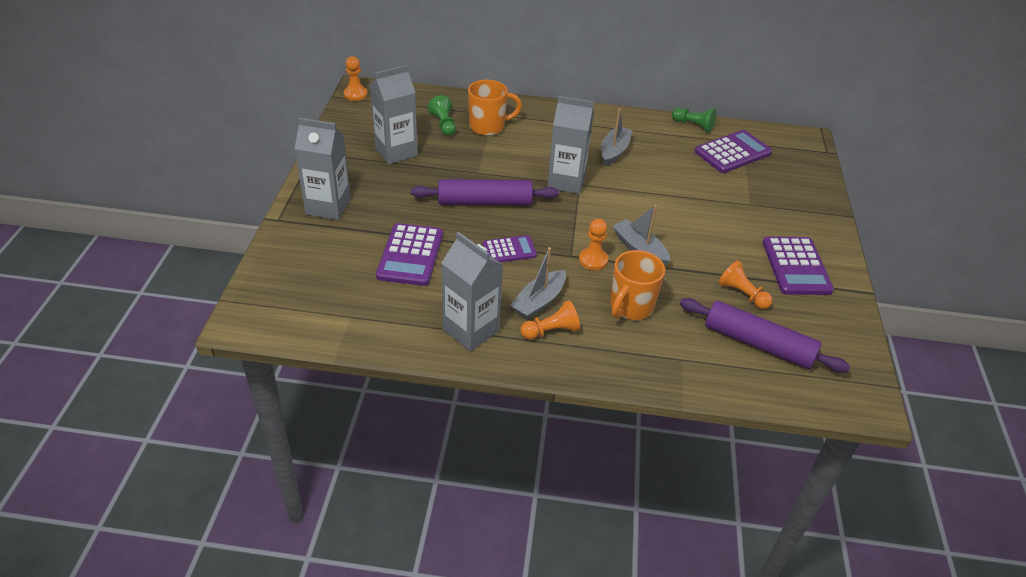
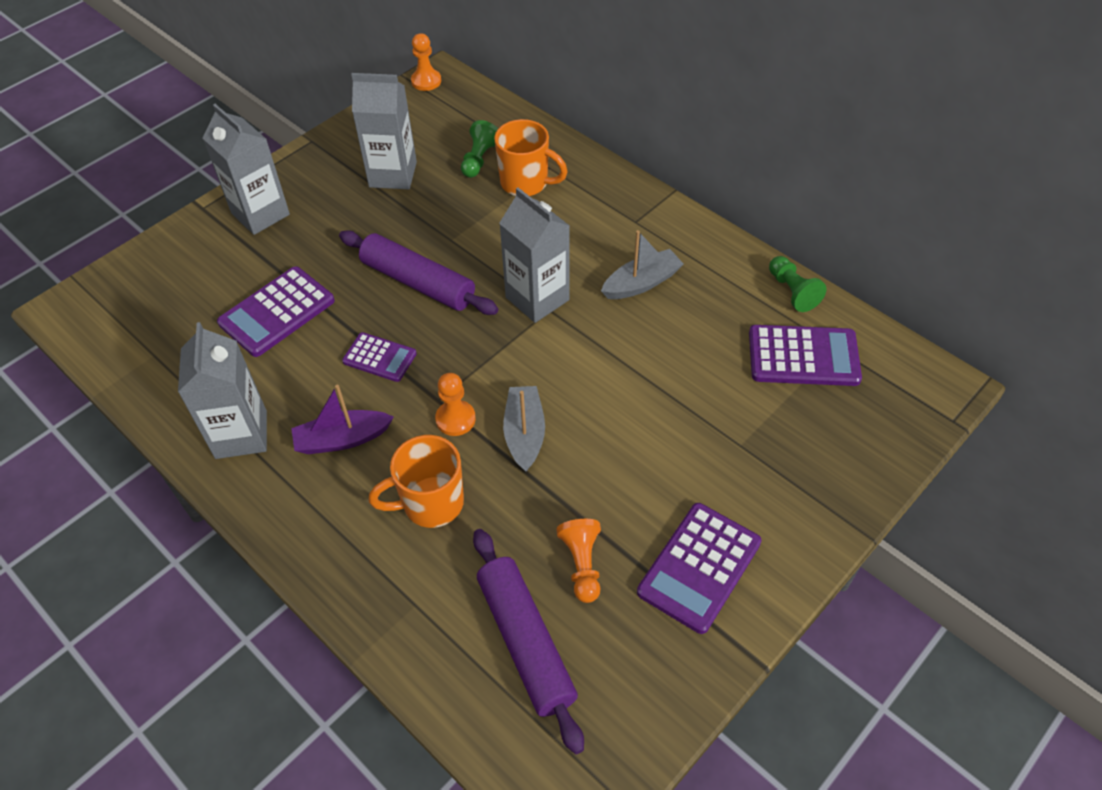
camera: 40 degrees right, 10 degrees up
(539, 301) = (342, 439): grey boat -> purple boat
(551, 331) = (316, 483): orange pawn -> none

